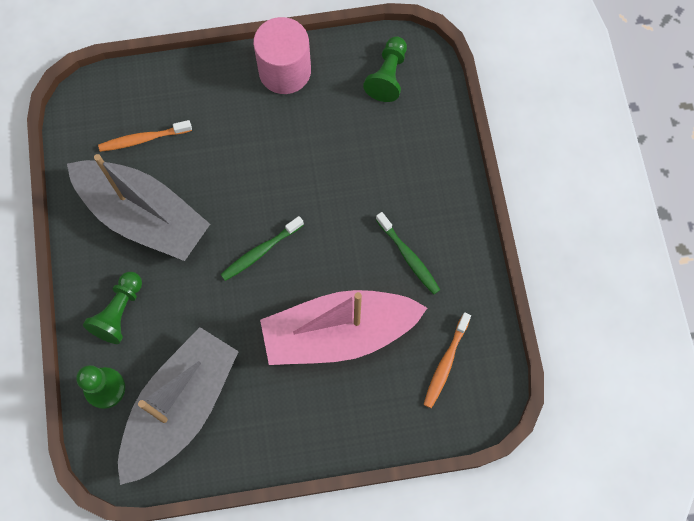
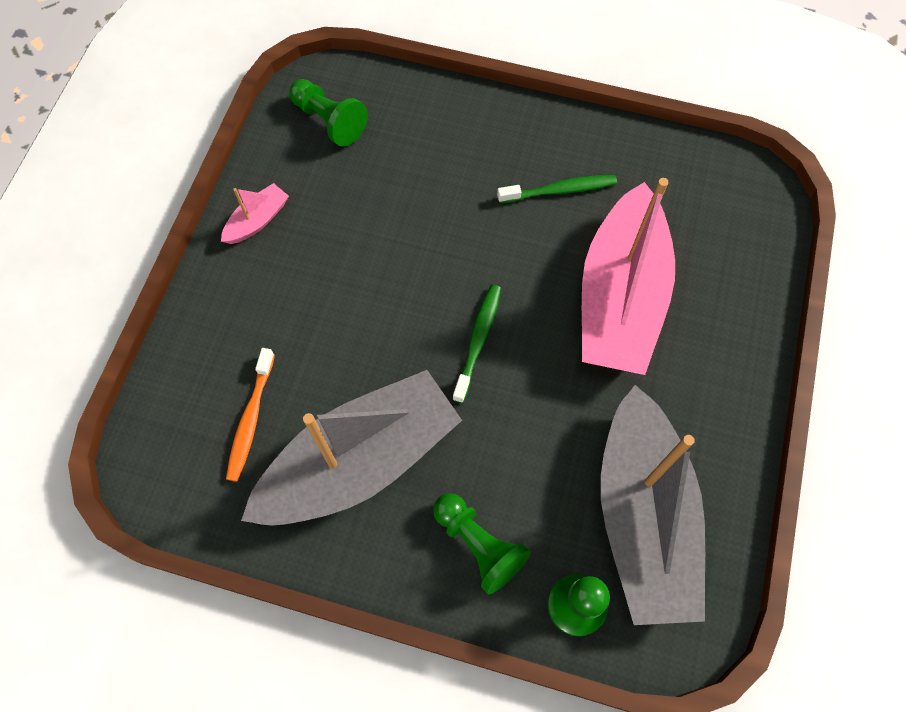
camera: 65 degrees left, 5 degrees down
(180, 408) = (642, 517): grey boat -> grey boat turned 150 degrees counterclockwise
(260, 251) = (478, 341): green toothbrush -> green toothbrush turned 150 degrees counterclockwise
(284, 71) = (257, 221): pink cylinder -> pink boat
(445, 363) = (700, 206): orange toothbrush -> none

